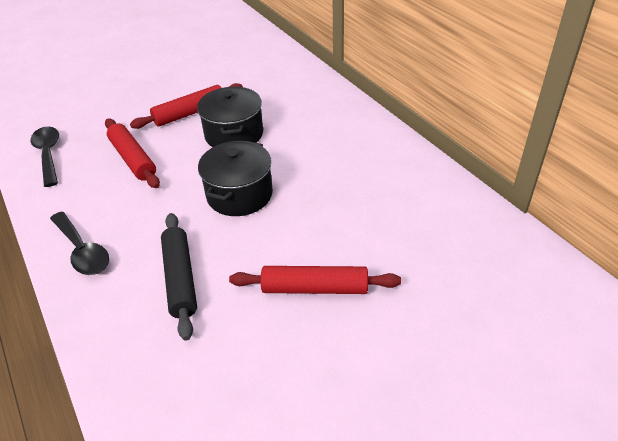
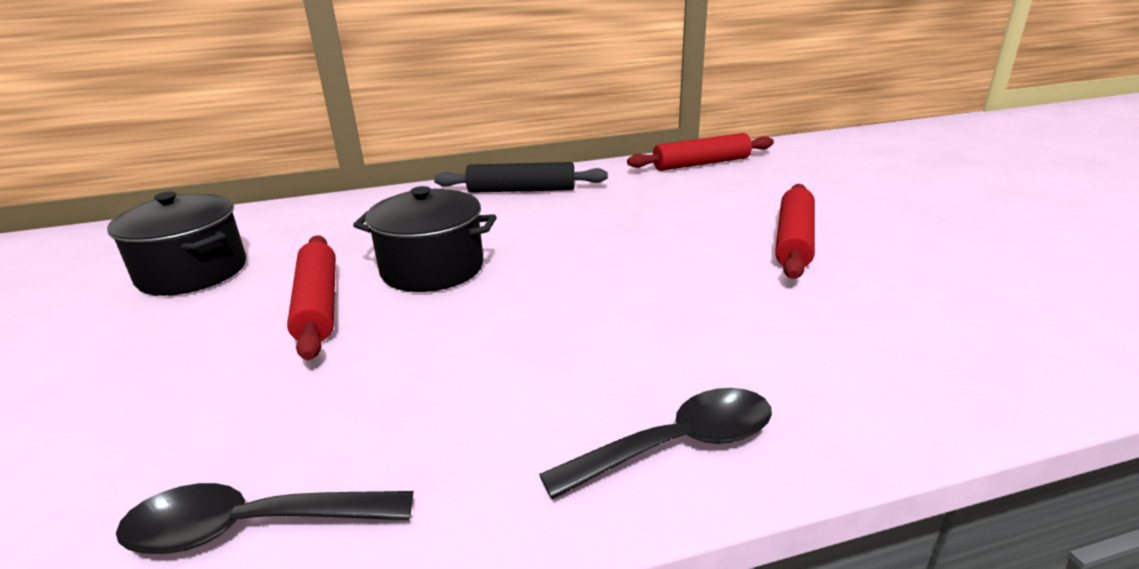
camera: 75 degrees left, 15 degrees down
(133, 159) = (408, 375): red rolling pin -> red rolling pin (701, 163)
(180, 279) = (770, 331): black rolling pin -> black rolling pin (521, 190)
(239, 194) = (592, 273): black pot -> black pot (192, 272)

